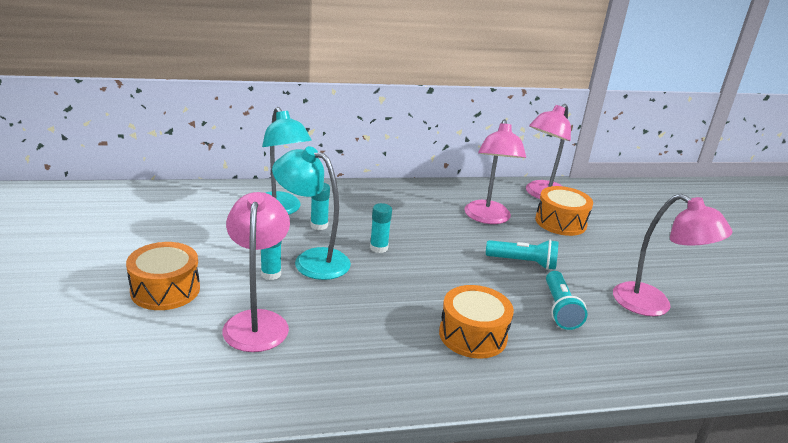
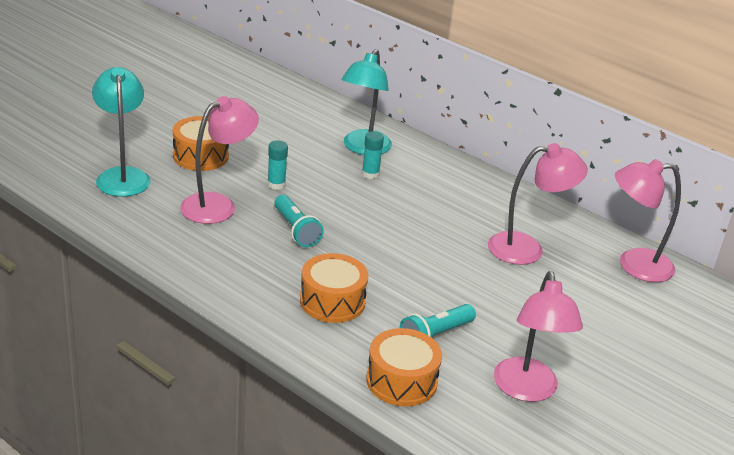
camera: 50 degrees right, 5 degrees up
(311, 260) = (318, 192): turquoise lamp -> turquoise lamp (122, 176)
(378, 248) = (383, 213): turquoise glue stick -> none
(488, 218) = (527, 249): pink lamp -> pink lamp turned 150 degrees counterclockwise
(523, 263) = (480, 293): turquoise flashlight -> turquoise flashlight (296, 230)
(560, 222) = (595, 293): orange drum -> orange drum (401, 381)

